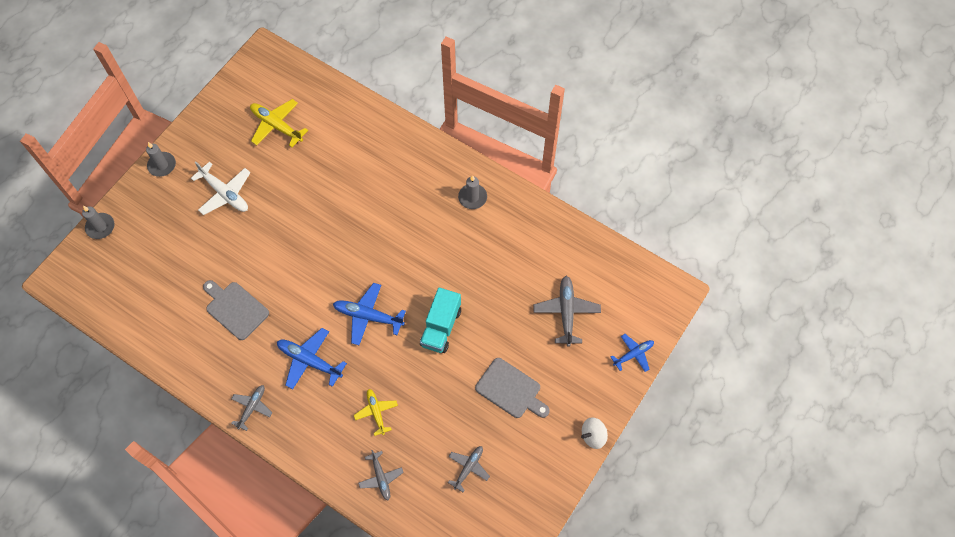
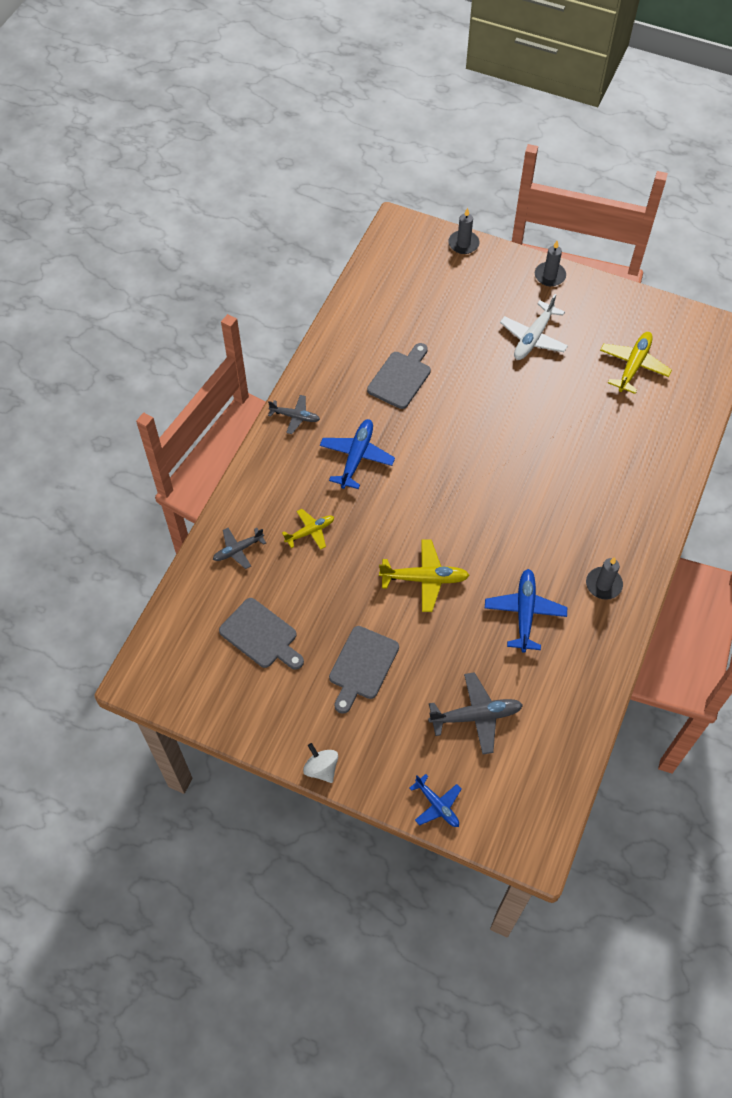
camera: 80 degrees right, 5 degrees down
(368, 316) = (420, 503): blue plane -> blue plane (524, 613)
(441, 327) = (424, 579): turquoise truck -> yellow plane
(468, 468) = (261, 635): grey plane -> grey cutting board

